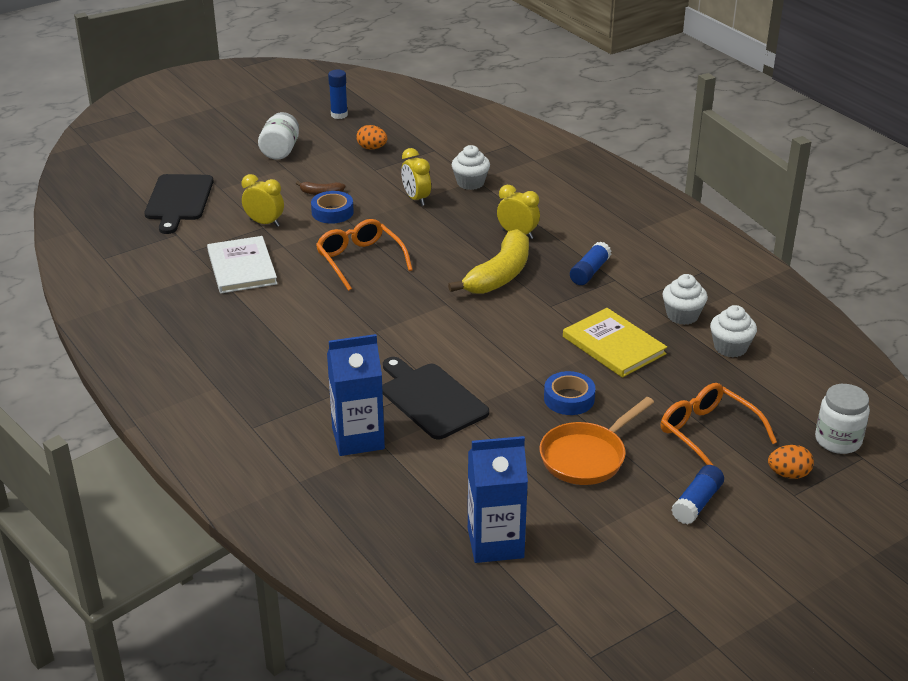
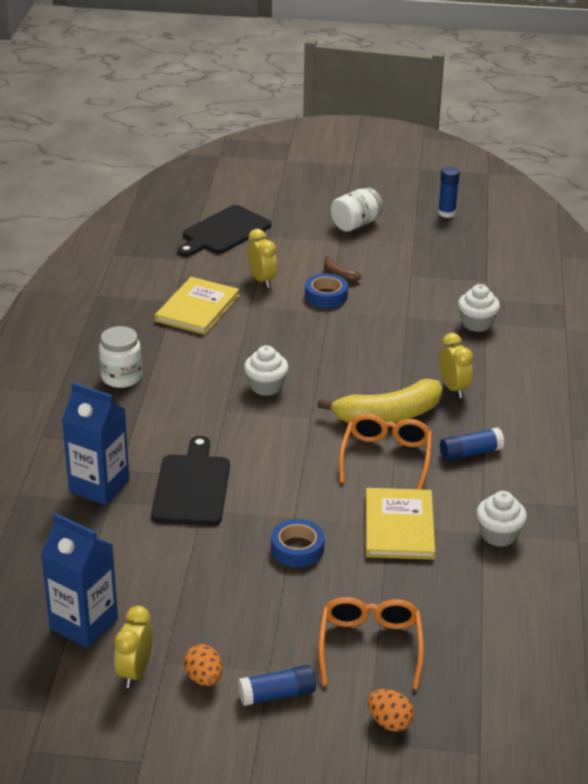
camera: 40 degrees right, 0 degrees up
(242, 267) = (197, 308): white book -> yellow book
(360, 260) = (292, 346): orange glasses -> orange glasses (386, 458)
(372, 148) = (434, 254): orange egg -> orange egg (203, 678)
(416, 199) = (410, 316): yellow clock -> yellow clock (135, 672)
(587, 457) = (244, 603): orange pan -> none
(730, 347) = (501, 587): white cupcake -> white cupcake (266, 386)
(838, 440) = (479, 723): white jar -> white jar (121, 377)

